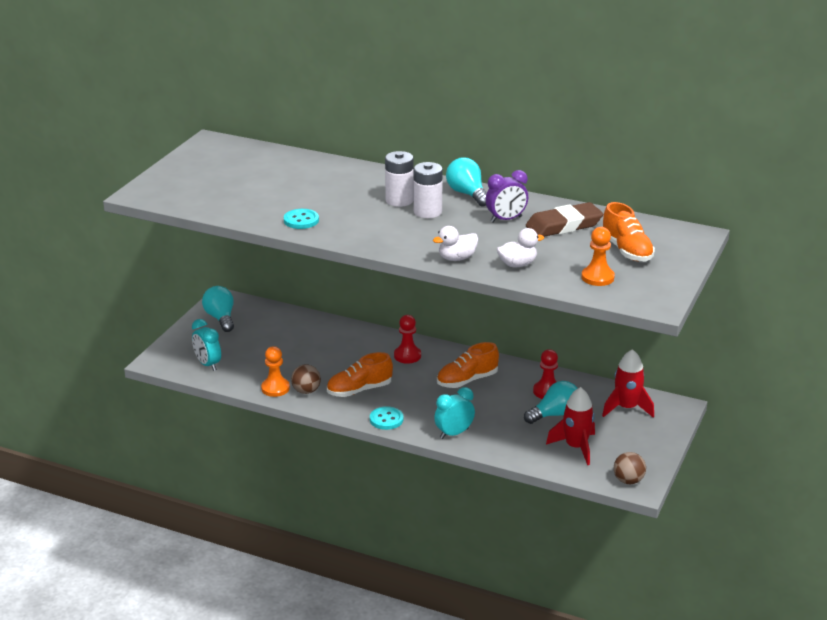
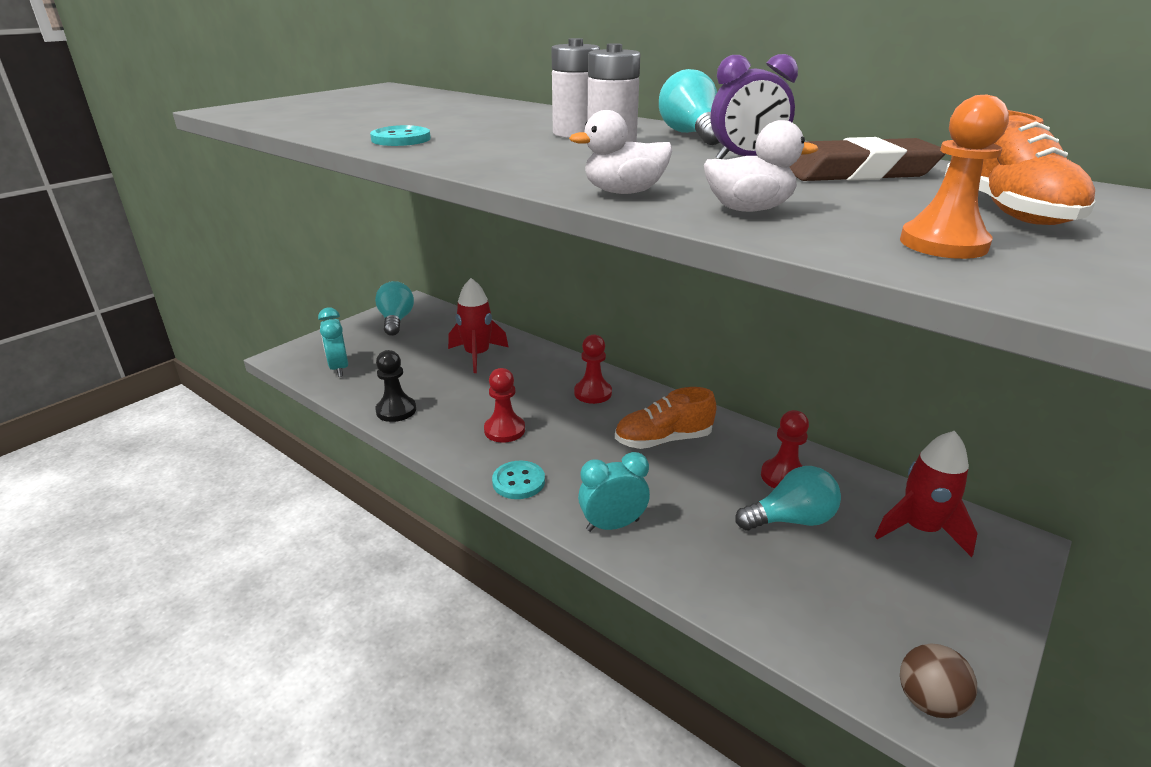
camera: 15 degrees right, 0 degrees up
(275, 388) = (396, 410): orange pawn -> black pawn
(306, 391) = (433, 420): brown ball -> none
(359, 390) = (504, 430): orange shoe -> red pawn
(576, 447) = (821, 594): red rocket -> red rocket (477, 355)

